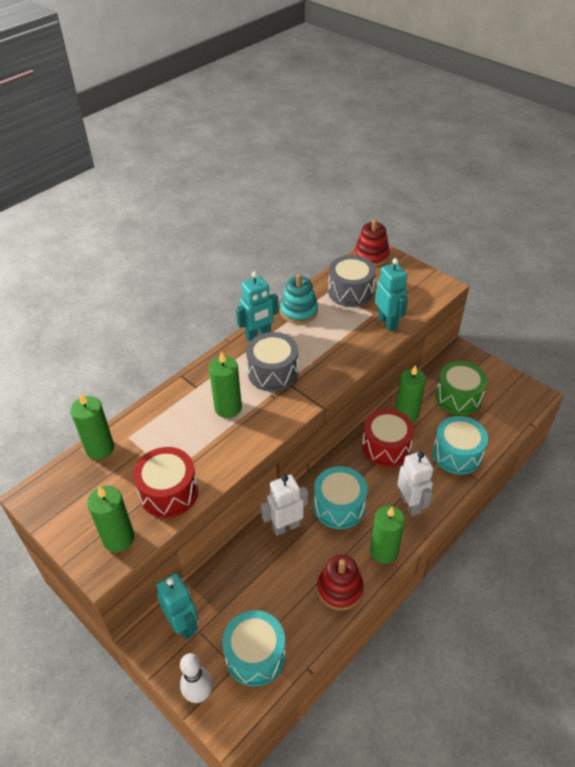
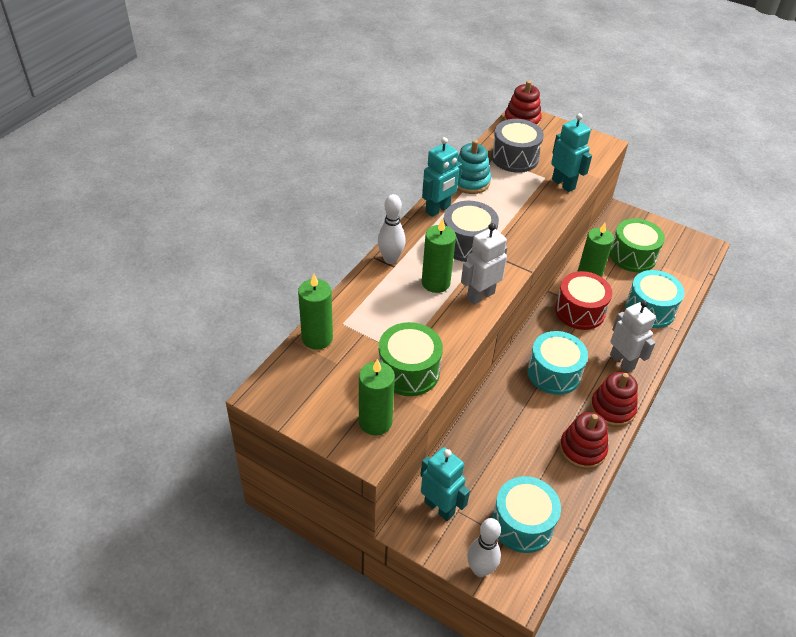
camera: 15 degrees left, 0 degrees up
(168, 492) = (408, 371): red drum -> green drum
(196, 380) = (390, 259): none -> white bowling pin
(286, 526) = (508, 399): white robot -> white robot (480, 295)
(384, 551) = (612, 409): green candle -> red stacking toy

